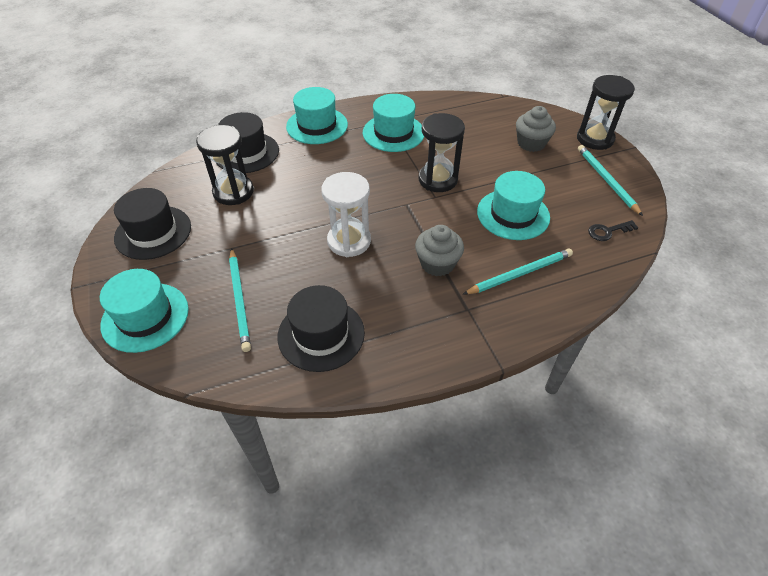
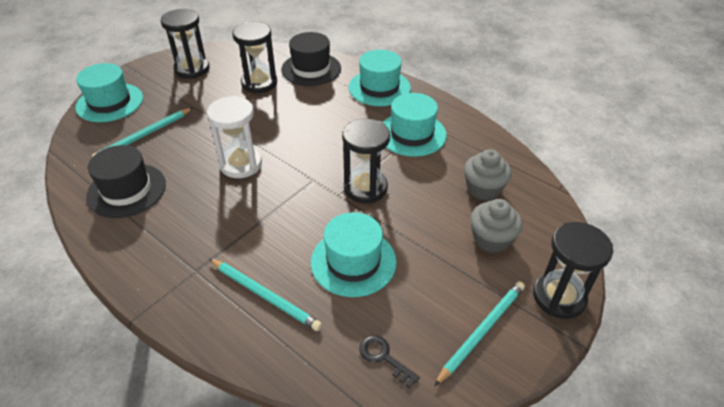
camera: 60 degrees right, 5 degrees down
(153, 232) = (192, 69): black hat -> black hourglass
(437, 263) = (244, 229): grey cupcake -> grey cupcake (483, 189)

